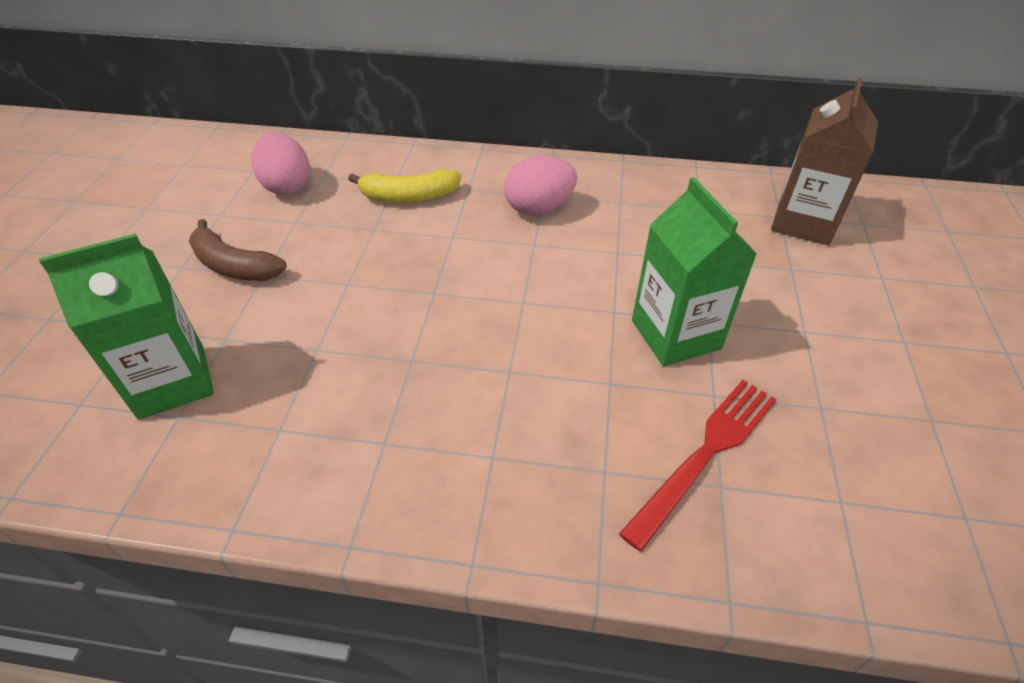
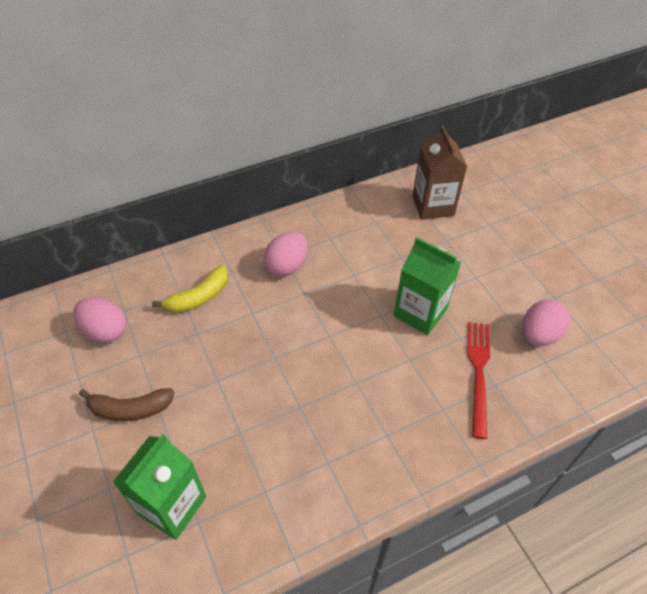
camera: 35 degrees left, 5 degrees up
(859, 457) = (538, 335): none -> pink egg

